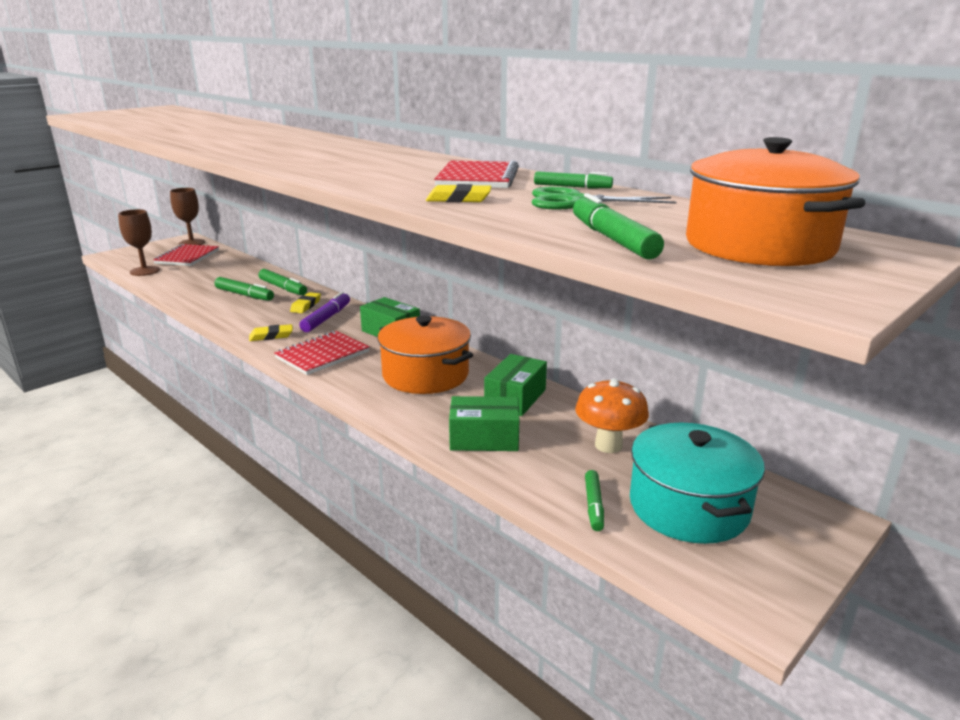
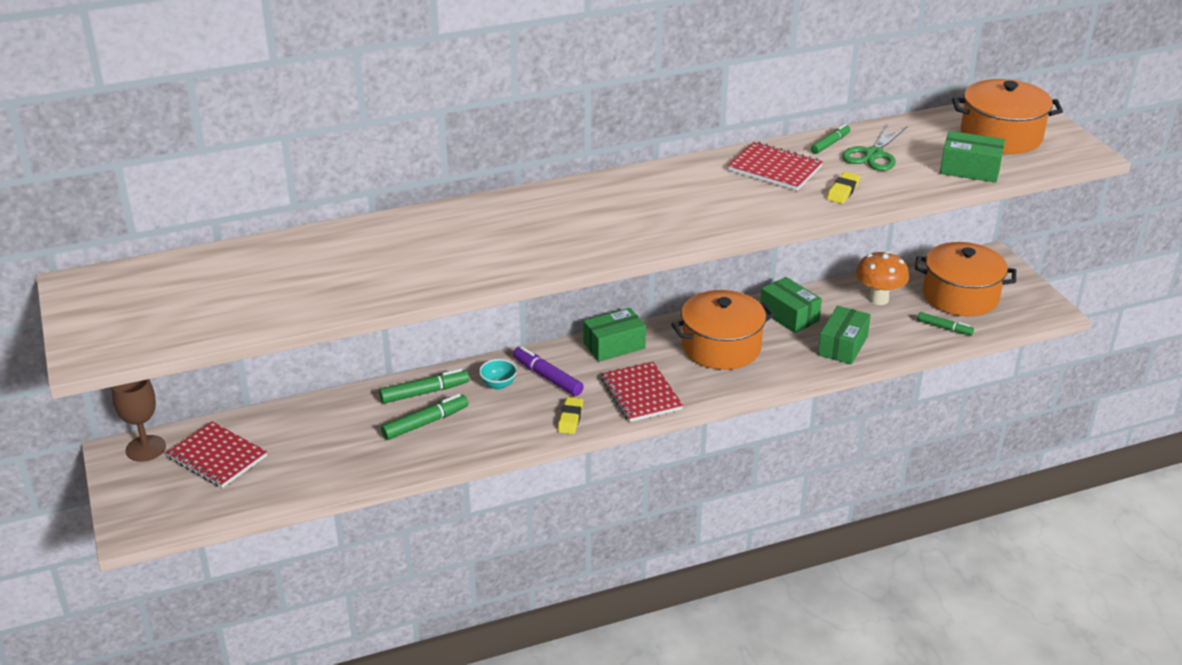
camera: 65 degrees left, 10 degrees up
(145, 271) = (249, 498): brown goblet -> none
(306, 306) = (498, 385): yellow eraser -> turquoise bowl
(612, 239) = (970, 169): green marker -> green box
(688, 507) = (960, 296): turquoise pot -> orange pot

